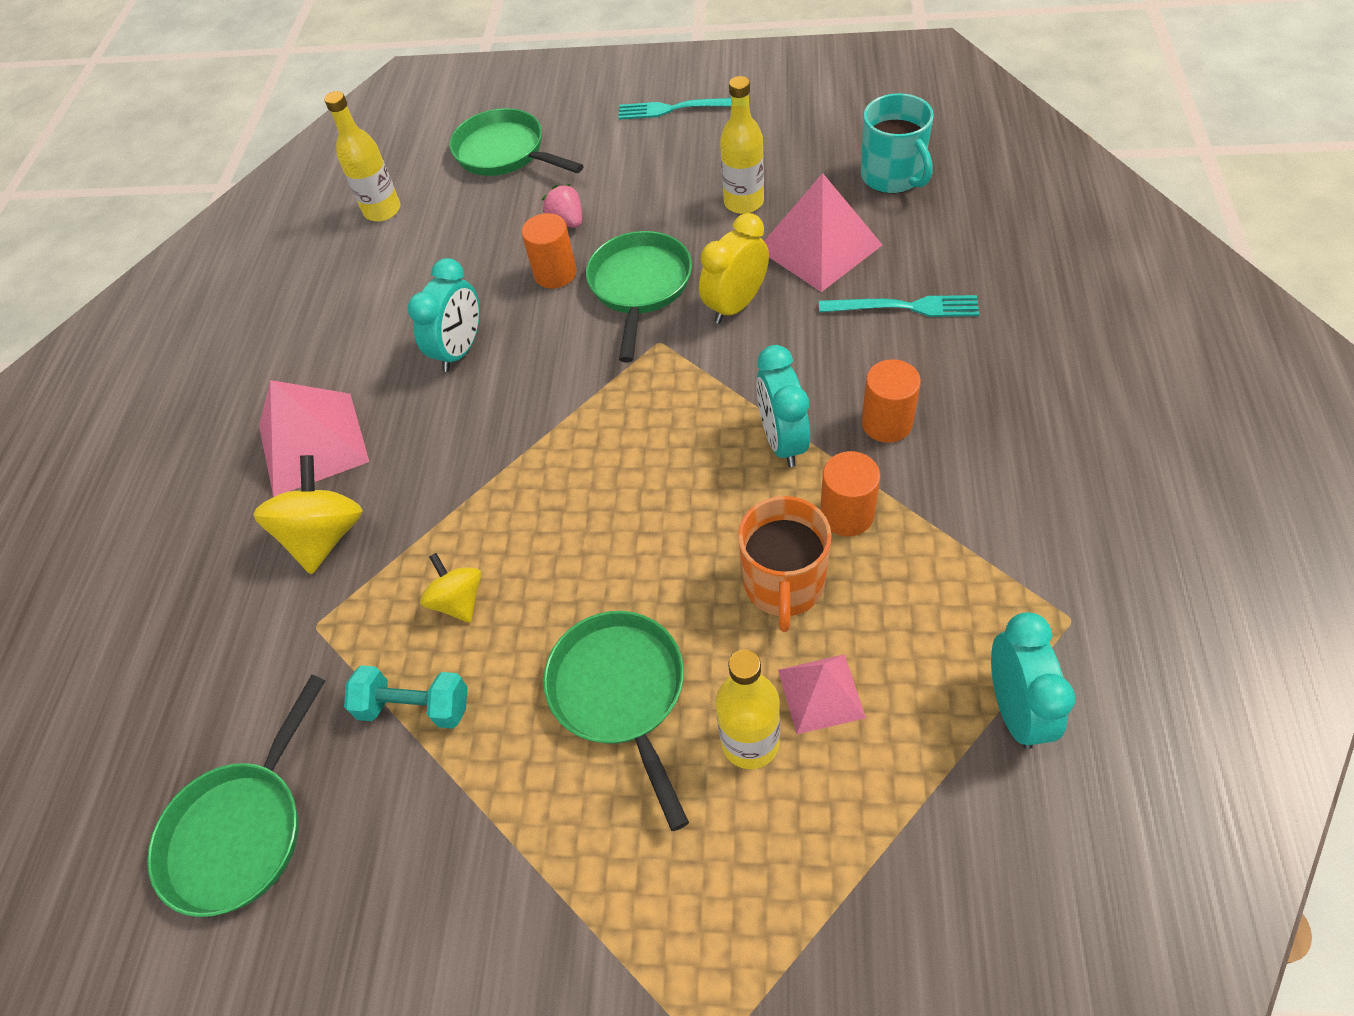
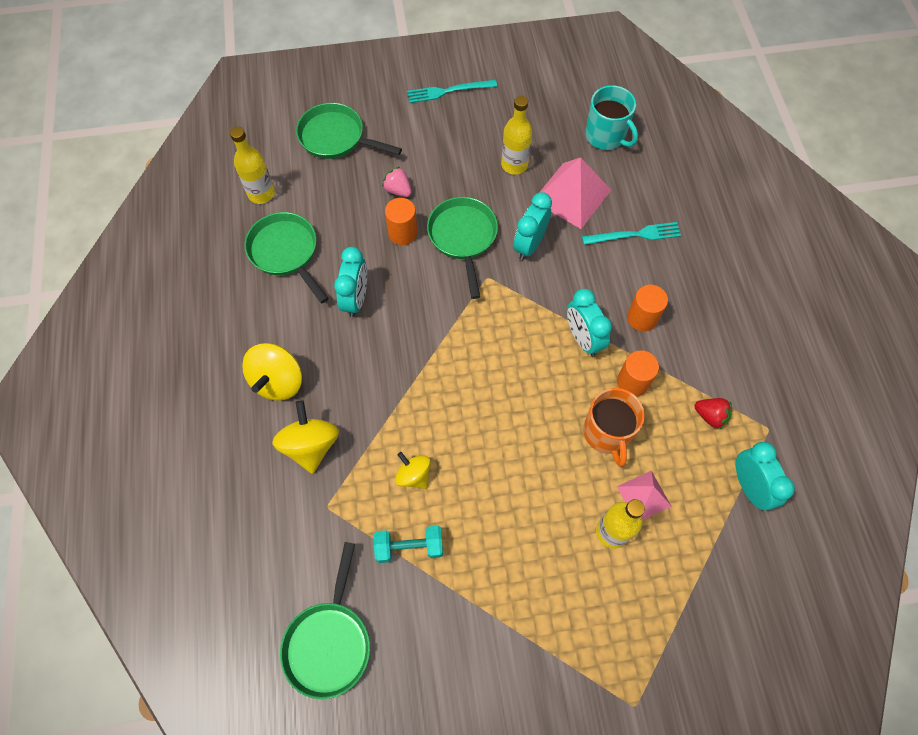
camera: 20 degrees left, 10 degrees up
(313, 443) = (278, 381): pink pyramid -> yellow spinning top
(621, 693) = (530, 516): green pan -> green pan (286, 252)
(735, 305) = (529, 245): yellow clock -> turquoise clock
(969, 584) = (710, 416): none -> red strawberry

